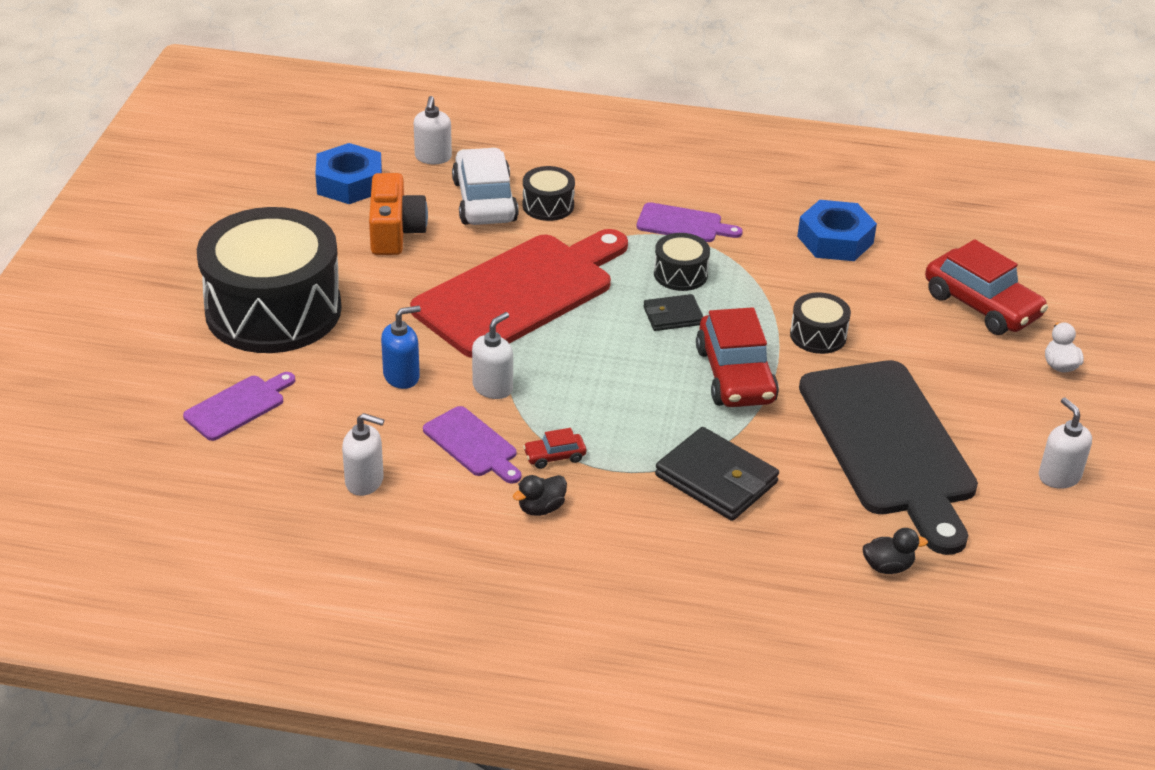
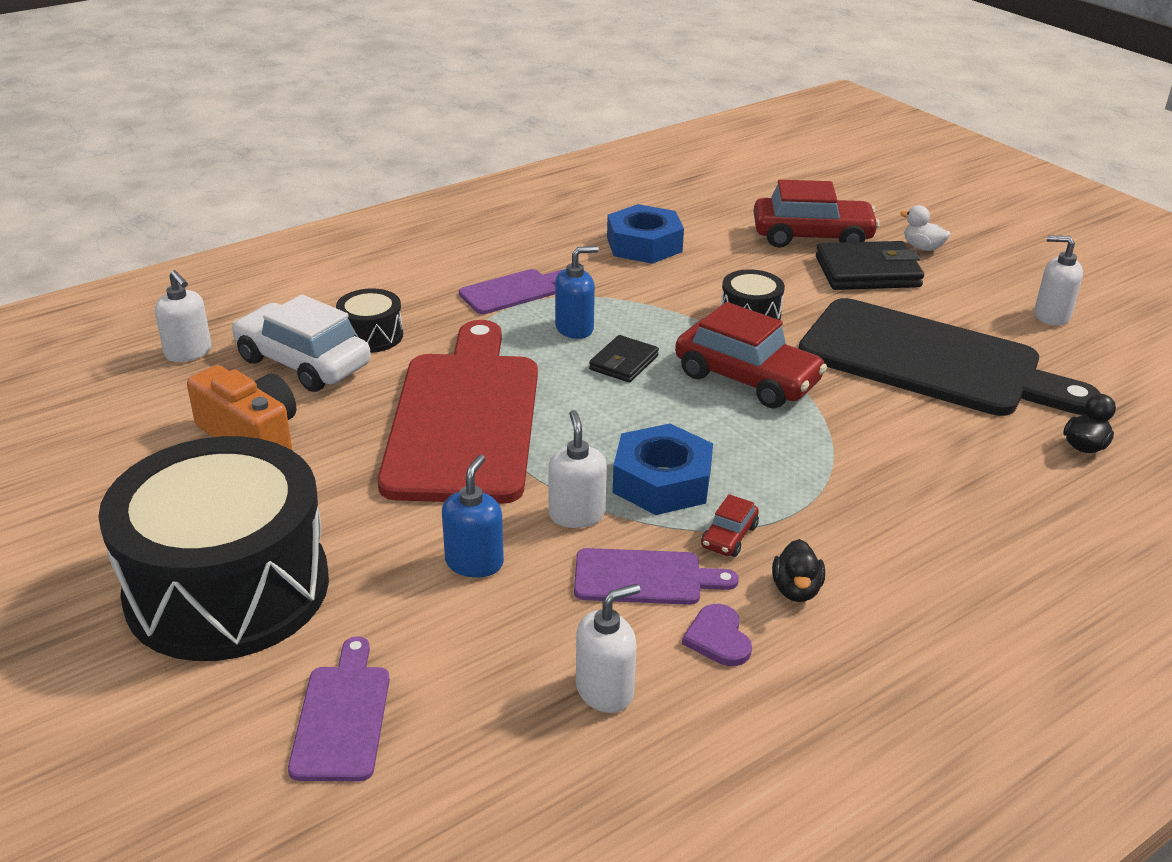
camera: 45 degrees left, 5 degrees down
(349, 183) = (128, 419): blue nut -> blue nut (662, 481)
(458, 499) = (718, 638): none -> purple heart
(680, 274) = (575, 328): black drum -> blue soap dispenser
(716, 479) = (874, 465): black wallet -> black wallet (867, 272)

